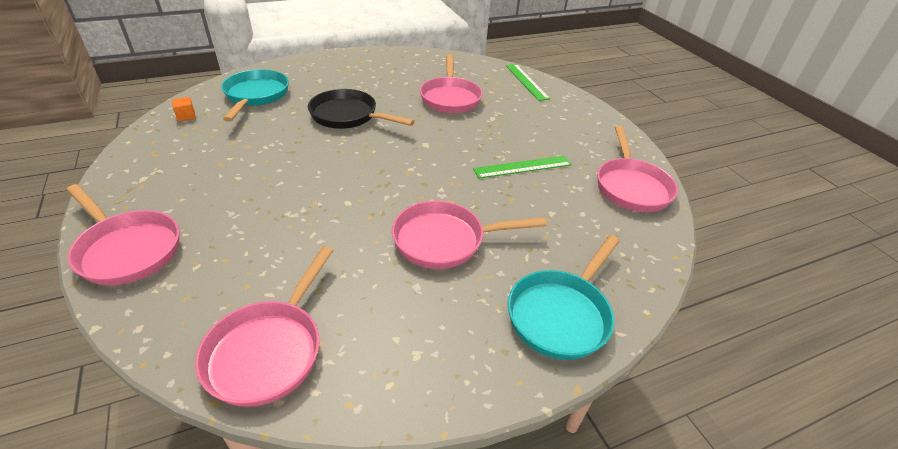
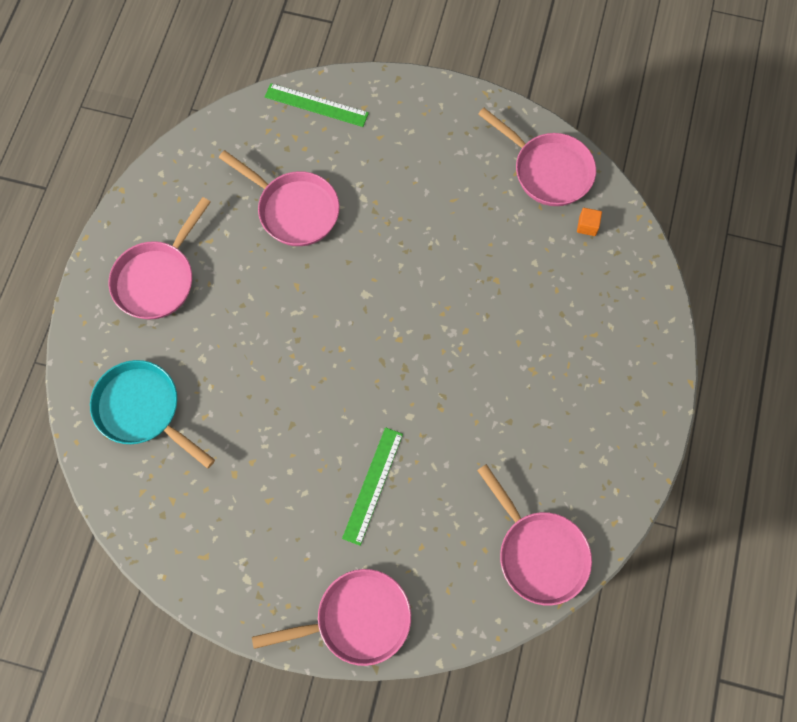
camera: 50 degrees left, 30 degrees up
(186, 116) = (141, 501): orange cube -> orange cube (587, 226)
(348, 116) = (259, 336): black pan -> none
(445, 240) = (510, 369): pink pan -> pink pan (158, 279)
(523, 167) = (461, 235): green ruler -> green ruler (373, 485)
(561, 314) = (633, 344): turquoise pan -> none

